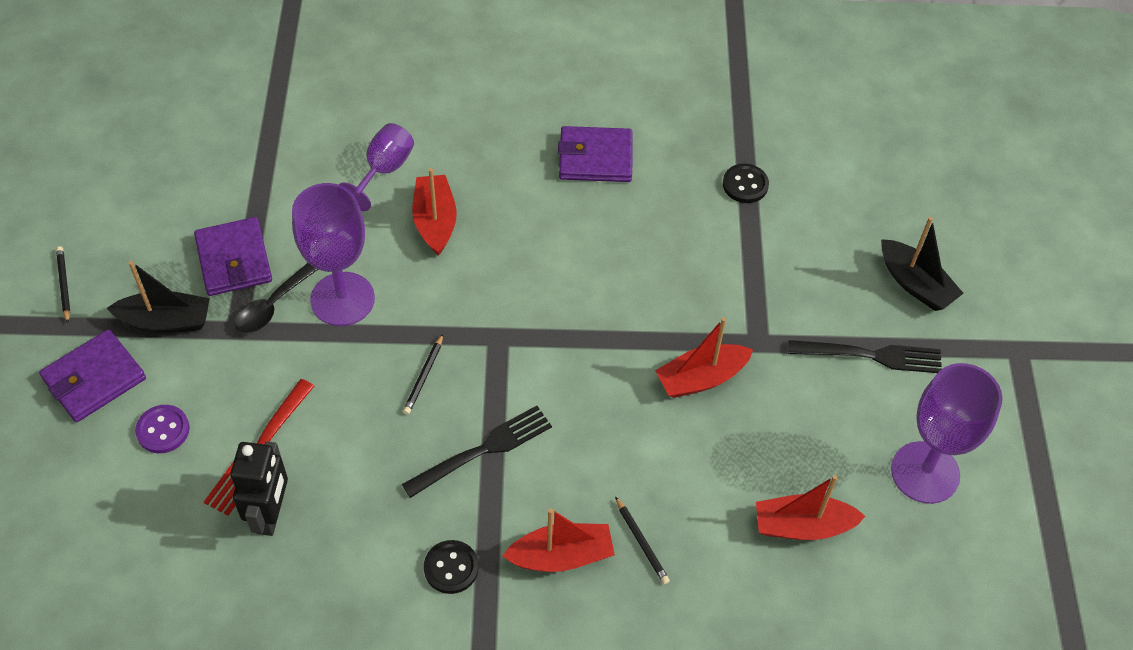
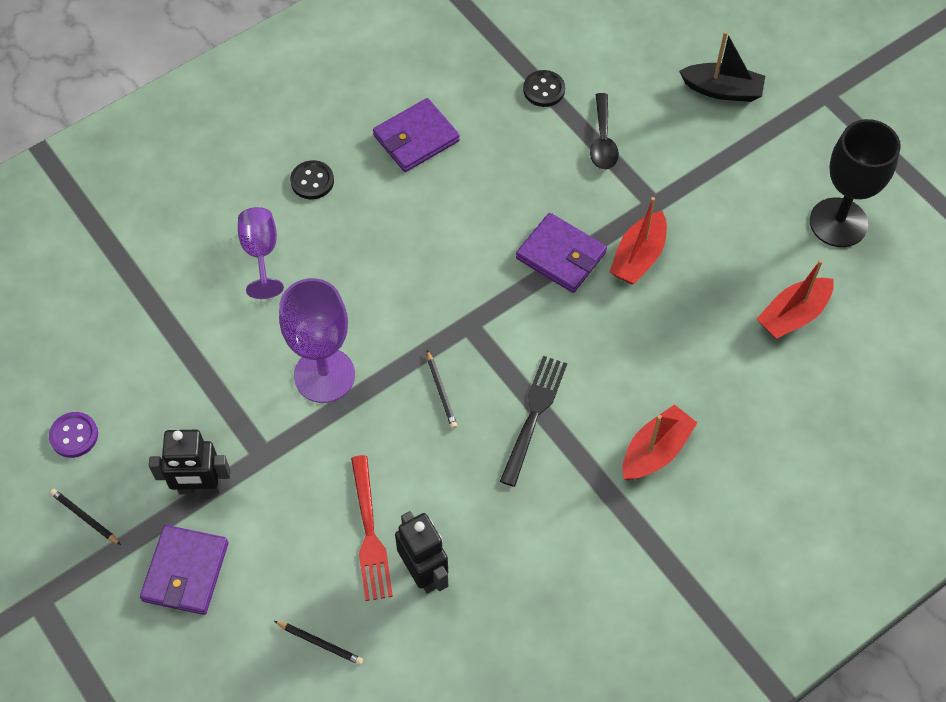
camera: 35 degrees left, 5 degrees up
(163, 430) = (280, 571): purple button -> purple button (74, 435)
(166, 321) = (199, 487): black boat -> black robot
(234, 260) = (208, 403): purple wallet -> purple wallet (561, 255)
(273, 305) = (274, 417): black spoon -> black spoon (603, 140)
(435, 221) = (339, 267): red boat -> none
(451, 568) = (588, 514): black button -> black button (312, 181)
(641, 542) = (700, 402): black pencil -> black pencil (320, 643)
(871, 355) = (736, 163): black fork -> none
(925, 472) = (838, 222): purple goblet -> black goblet

